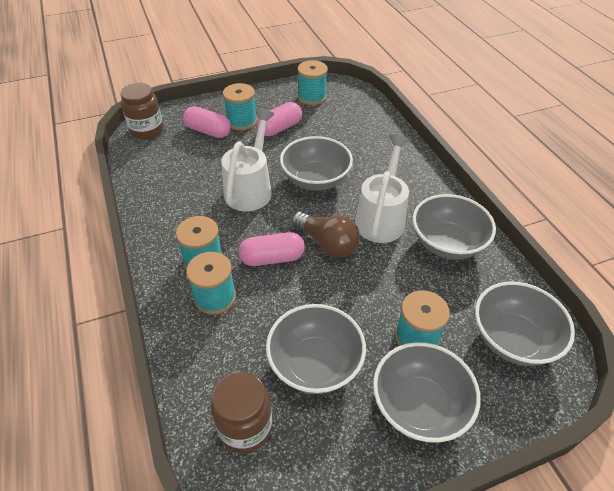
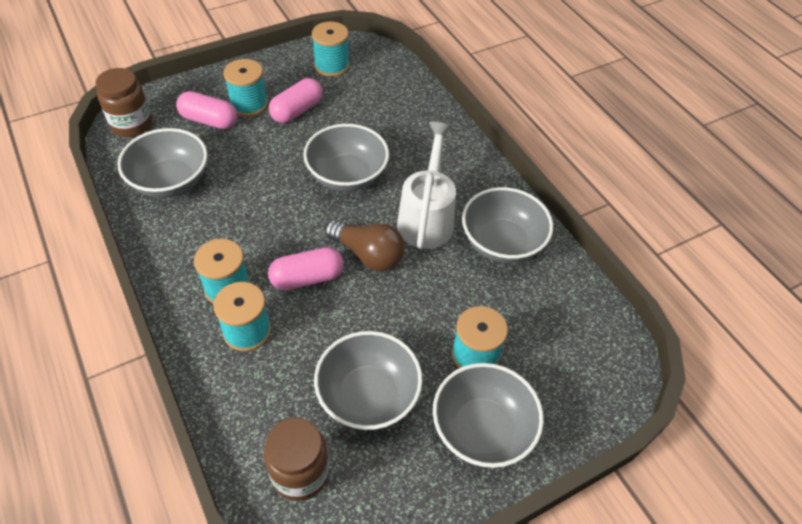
camera: 10 degrees left, 5 degrees up
(250, 188) = (271, 193): white watering can -> none
(512, 339) = (575, 346): grey bowl -> grey bowl (170, 181)

